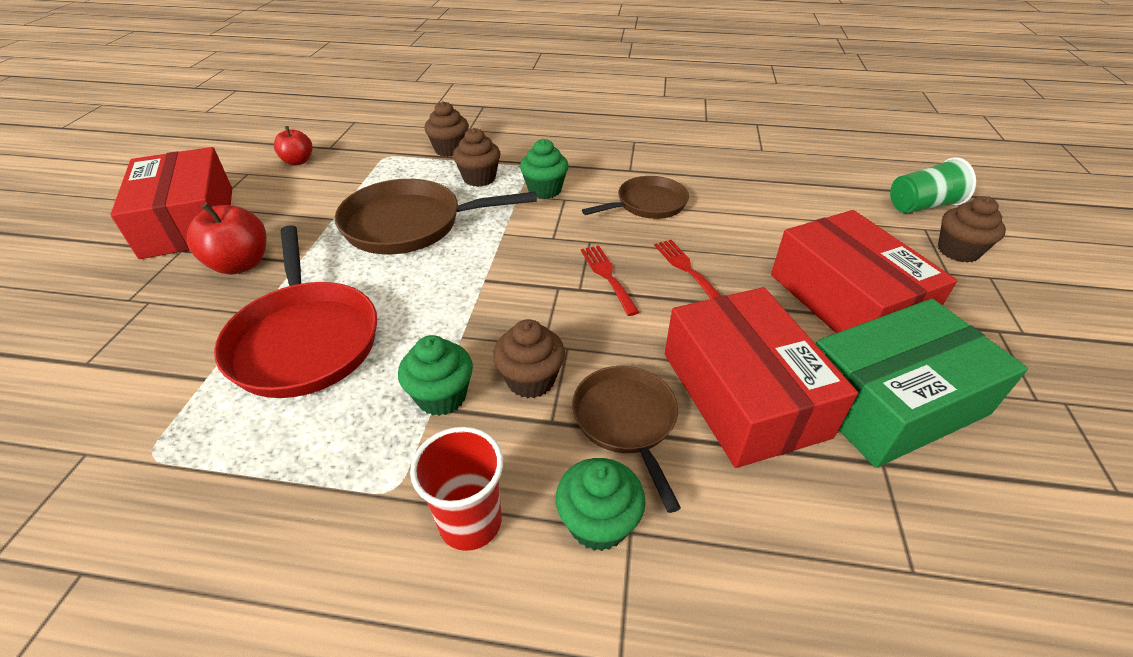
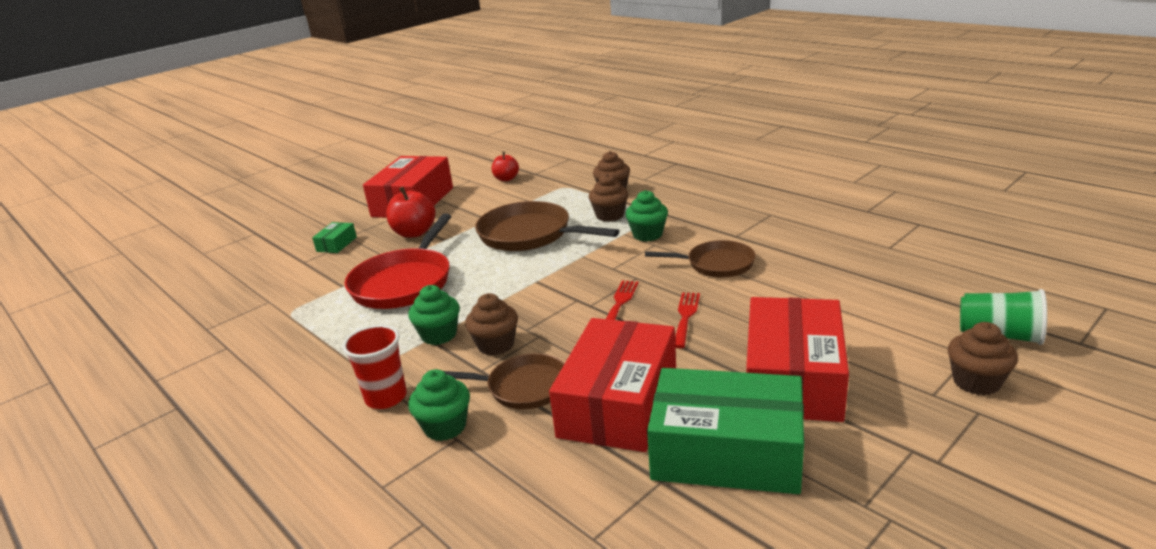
camera: 40 degrees right, 15 degrees down
(121, 317) = (336, 244): none -> green box
(626, 421) = (523, 387): brown pan -> brown pan turned 75 degrees clockwise

